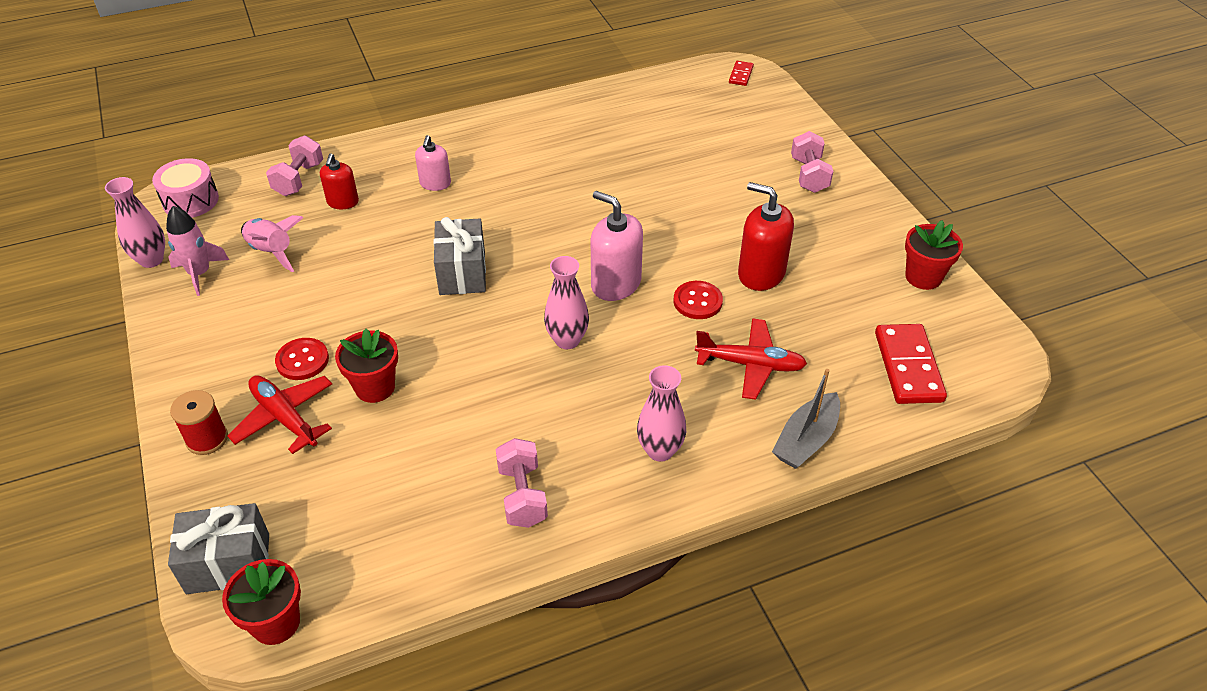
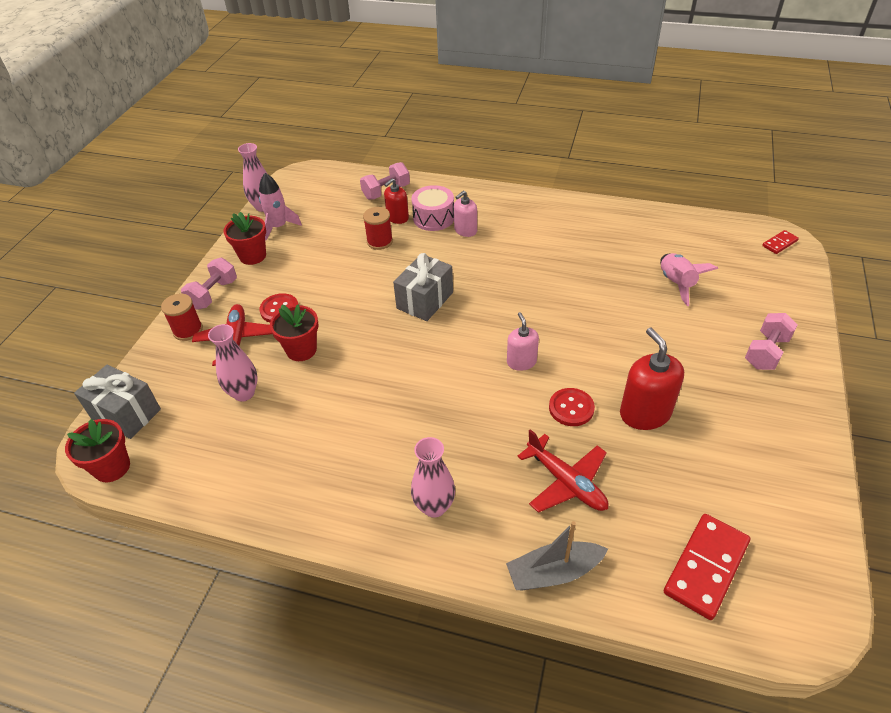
camera: 40 degrees right, 0 degrees up
(190, 200) = (316, 179): pink drum -> pink drum (433, 218)
(272, 252) = (328, 231): pink rocket -> pink rocket (676, 284)
(348, 236) = (379, 241): none -> red spool
(522, 495) = (315, 479): pink dumbbell -> pink dumbbell (213, 294)
(567, 340) = (448, 385): pink vase -> pink vase (244, 393)
(616, 284) = (521, 362): pink soap dispenser -> pink soap dispenser, size x0.61
(923, 277) = (797, 495): red flower pot -> red flower pot (253, 256)

